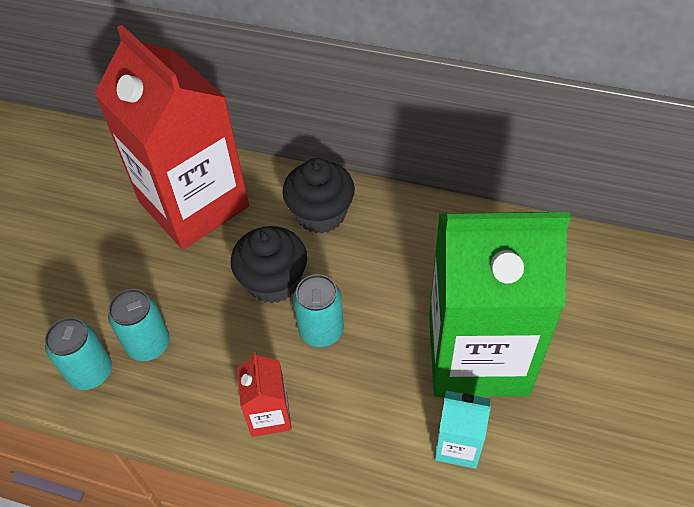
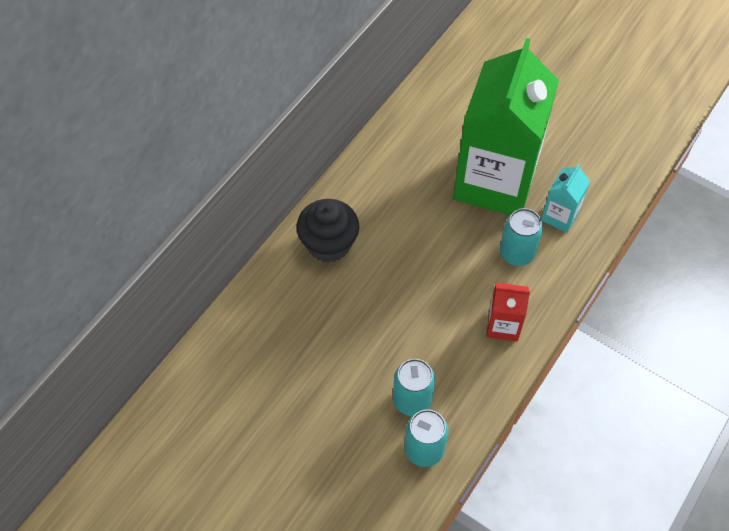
camera: 75 degrees left, 5 degrees up
(194, 204) = (276, 338): red carton -> none
(273, 281) = (384, 295): black cupcake -> none
(321, 330) = (442, 273): turquoise can -> turquoise can (517, 253)

